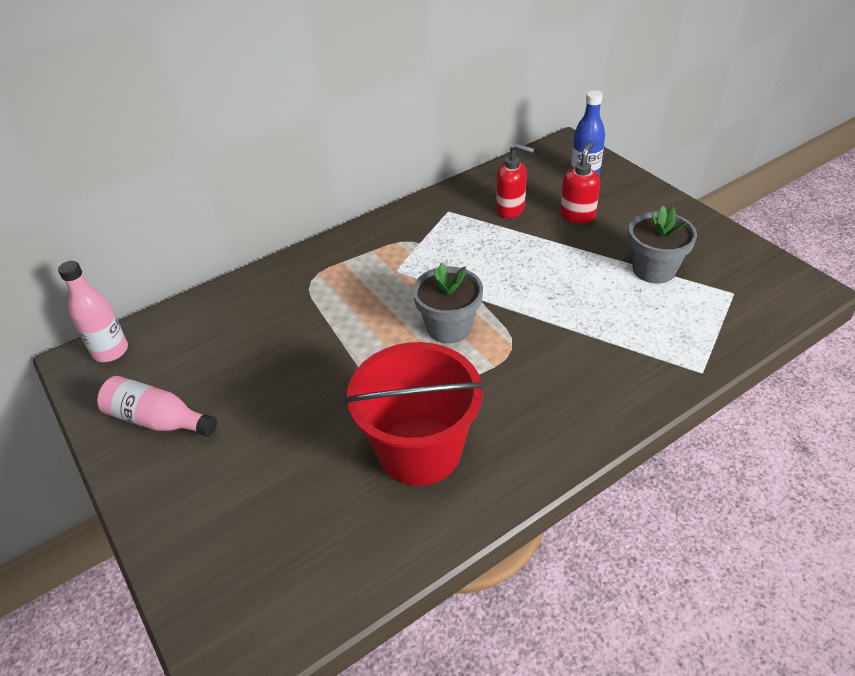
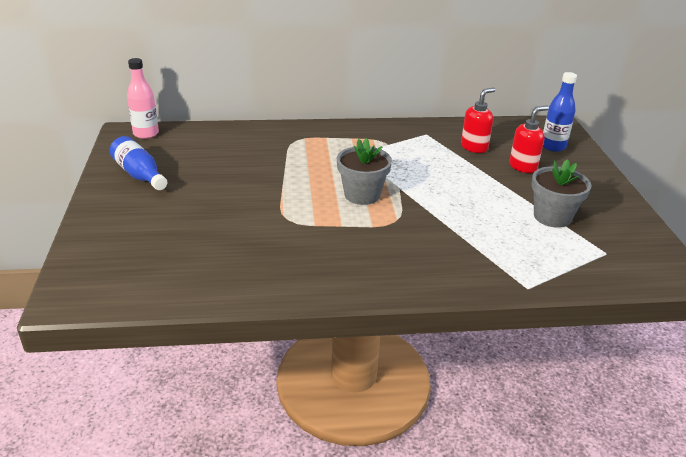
camera: 25 degrees right, 10 degrees down
(158, 420) = (139, 175): pink bottle -> blue bottle
(419, 450) = (277, 249): red bucket -> none
(511, 209) = (474, 147): red soap dispenser -> red soap dispenser turned 90 degrees counterclockwise

